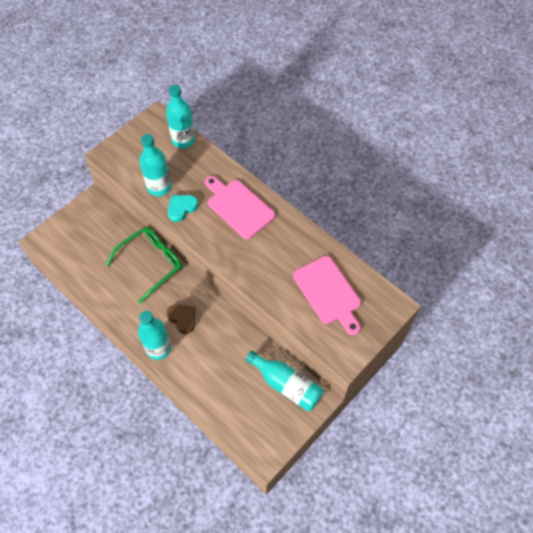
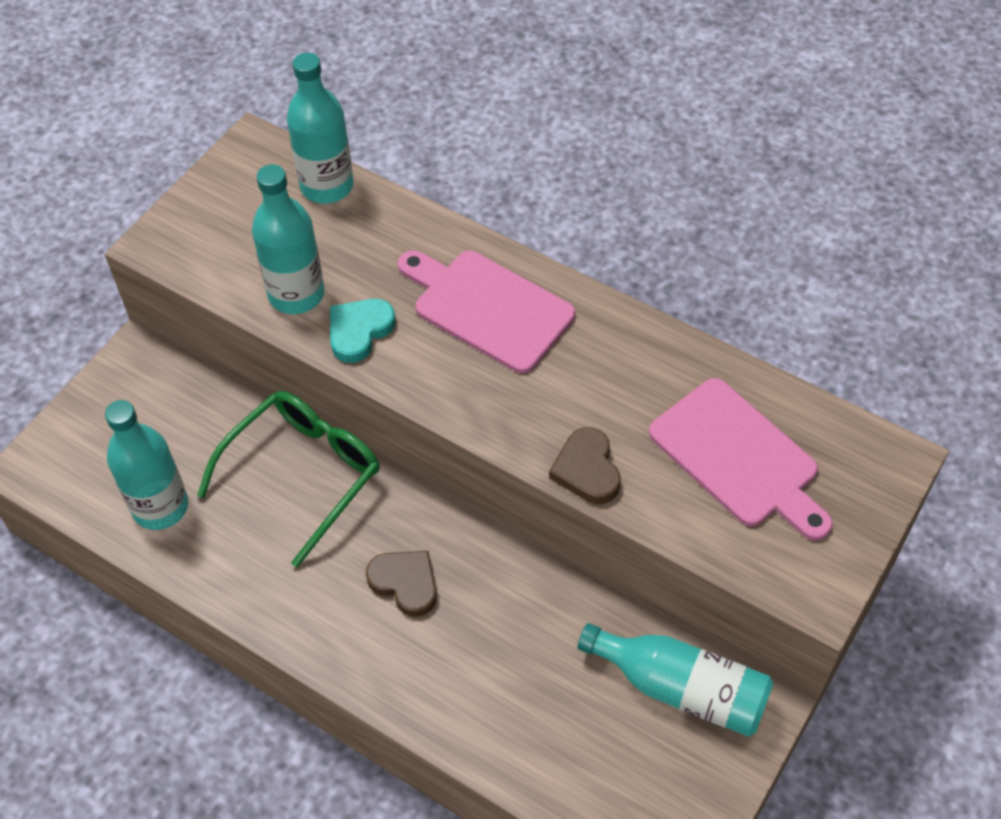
camera: 10 degrees left, 5 degrees down
(158, 348) = (365, 660): turquoise bottle -> turquoise bottle (160, 507)
(262, 286) = (587, 470): none -> brown heart

